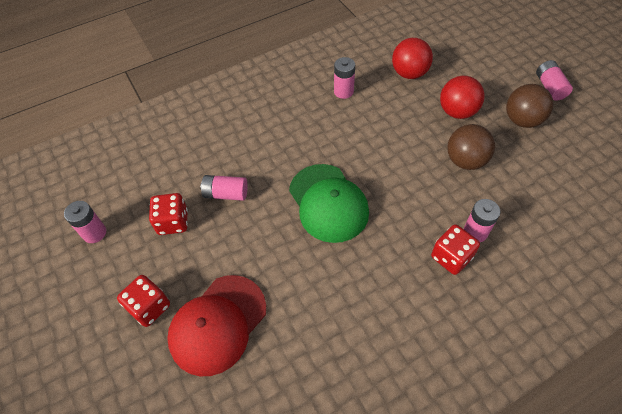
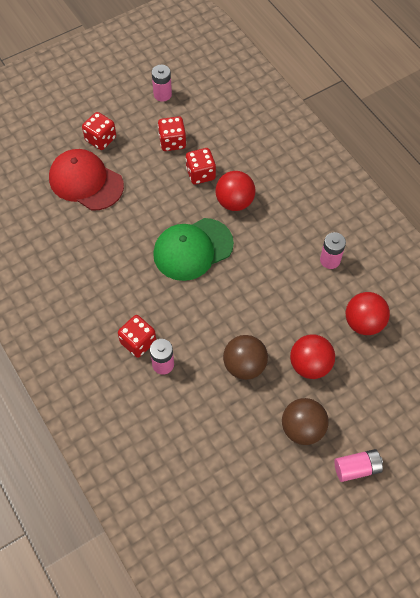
camera: 85 degrees right, 5 degrees up
(226, 194) = (200, 174): pink battery -> red dice
(268, 163) = (234, 202): none -> red ball

